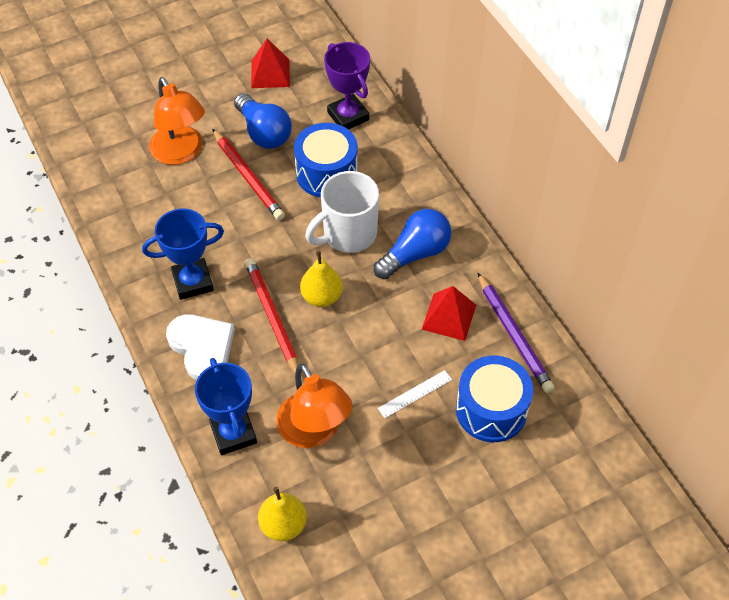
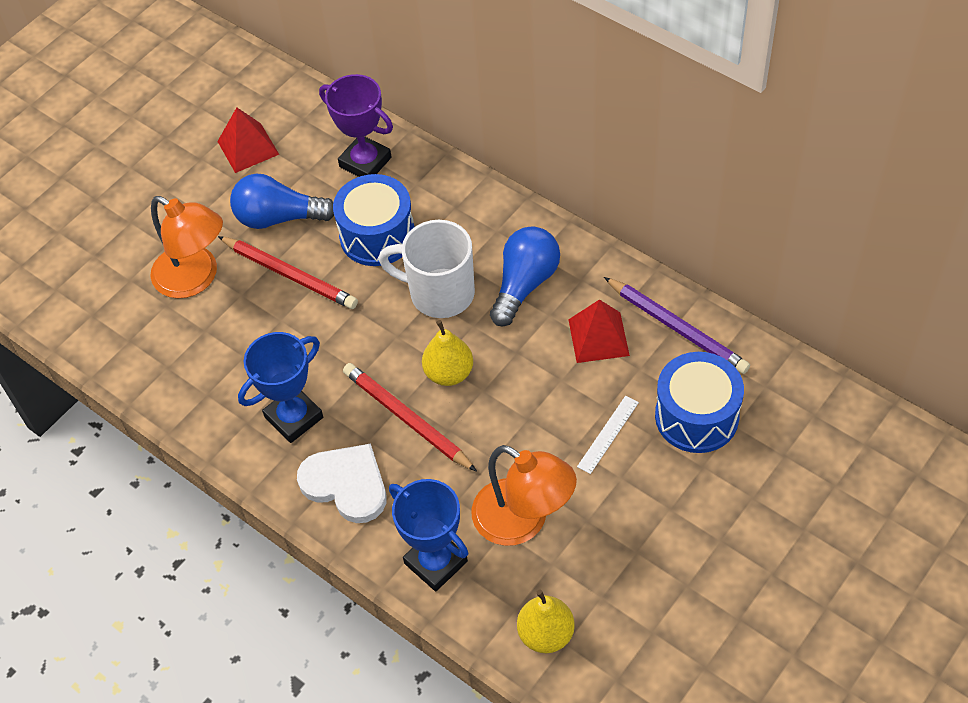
camera: 20 degrees left, 0 degrees up
(264, 132) = (279, 218): blue light bulb -> blue light bulb turned 150 degrees clockwise
(348, 234) = (439, 293): white mug -> white mug turned 75 degrees clockwise

